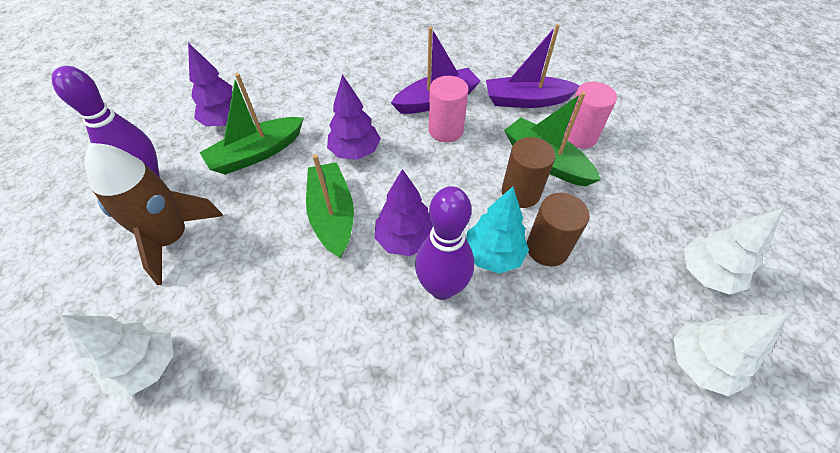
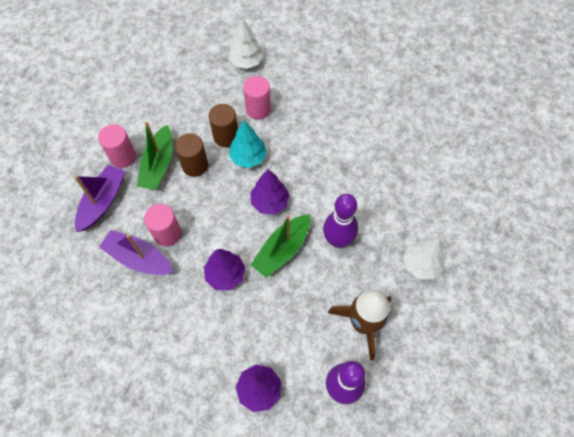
camera: 125 degrees left, 10 degrees up
(257, 153) = (271, 336): green boat -> none
(442, 287) = (284, 169): purple bowling pin -> purple bowling pin (338, 240)
(526, 100) = (103, 202): purple boat -> purple boat turned 120 degrees counterclockwise
(576, 318) = (258, 109): none -> pink cylinder
(705, 274) = (194, 70): white tree -> none

